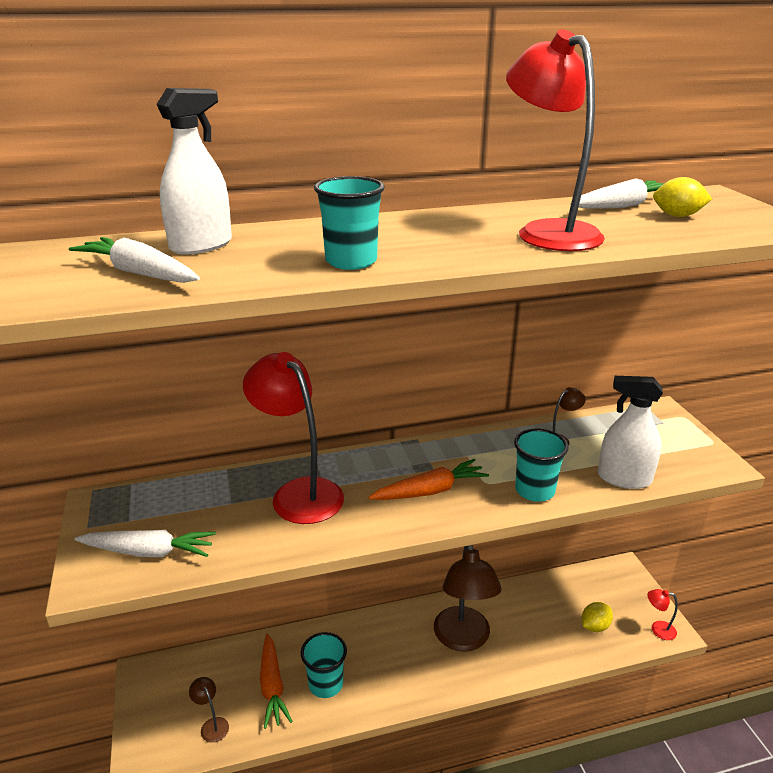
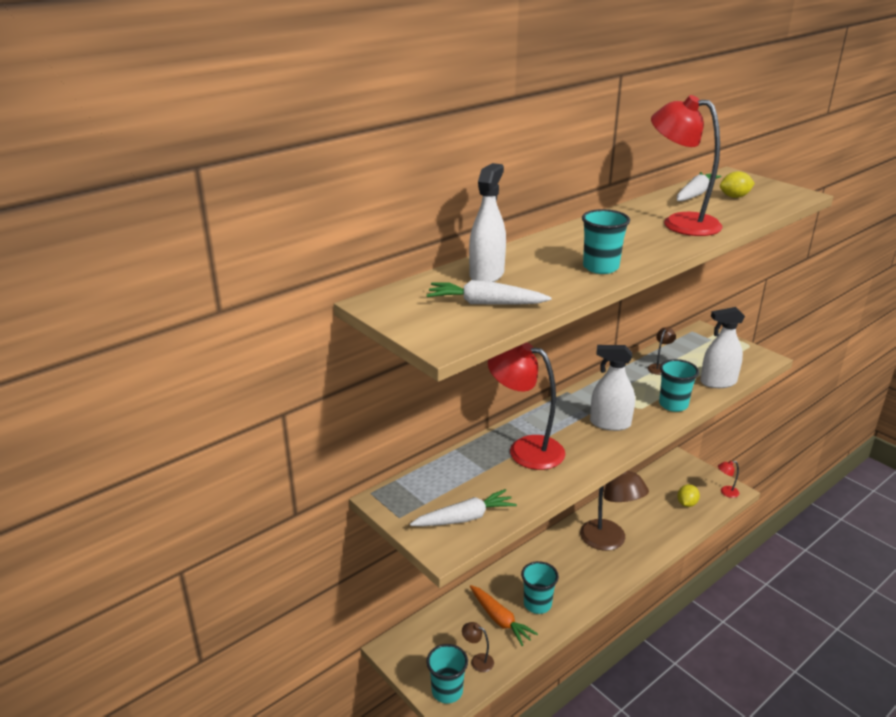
camera: 25 degrees left, 0 degrees up
(154, 747) = (447, 691): none -> turquoise cup
(430, 491) = (610, 423): orange carrot -> white spray bottle

